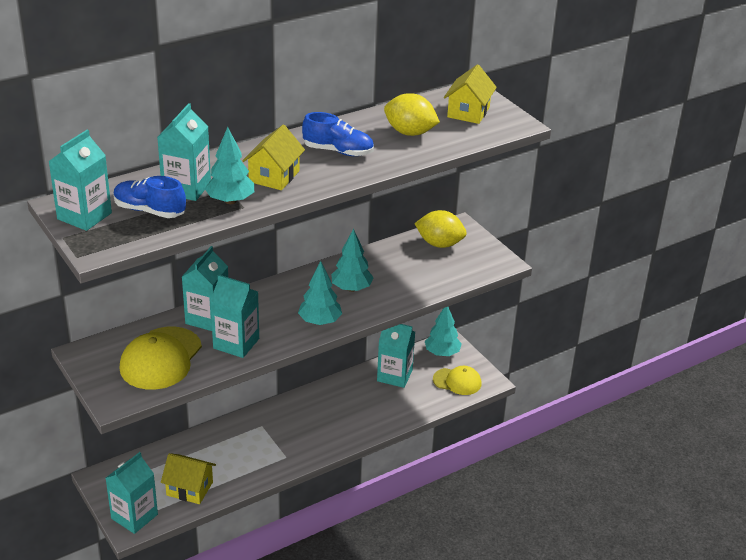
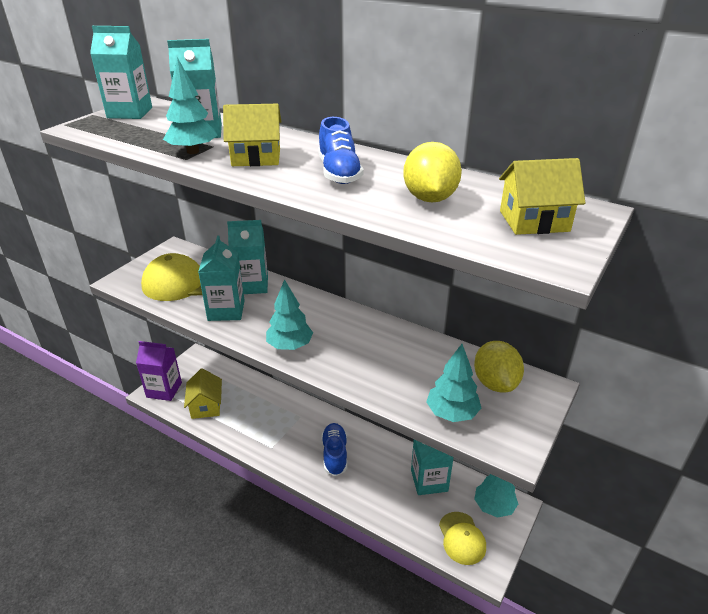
camera: 65 degrees right, 0 degrees up
(134, 516) = (164, 390): turquoise carton -> purple carton
(149, 211) = (153, 129): blue shoe -> blue shoe (334, 454)
(351, 288) = (358, 347): turquoise tree -> turquoise tree (452, 413)

